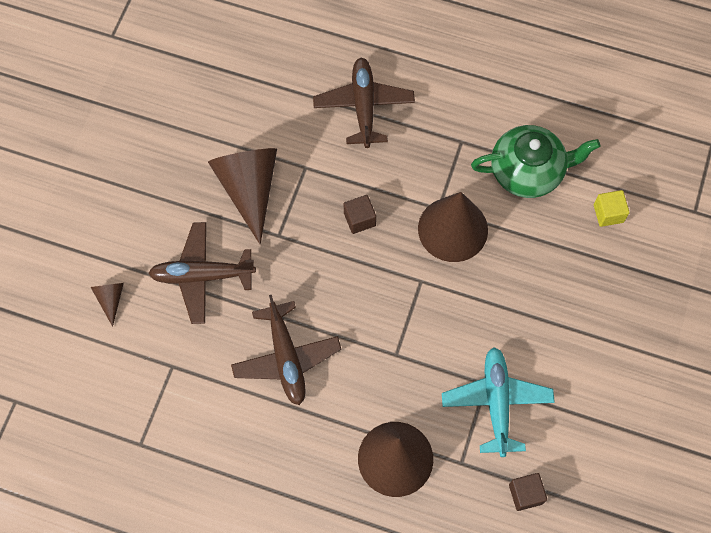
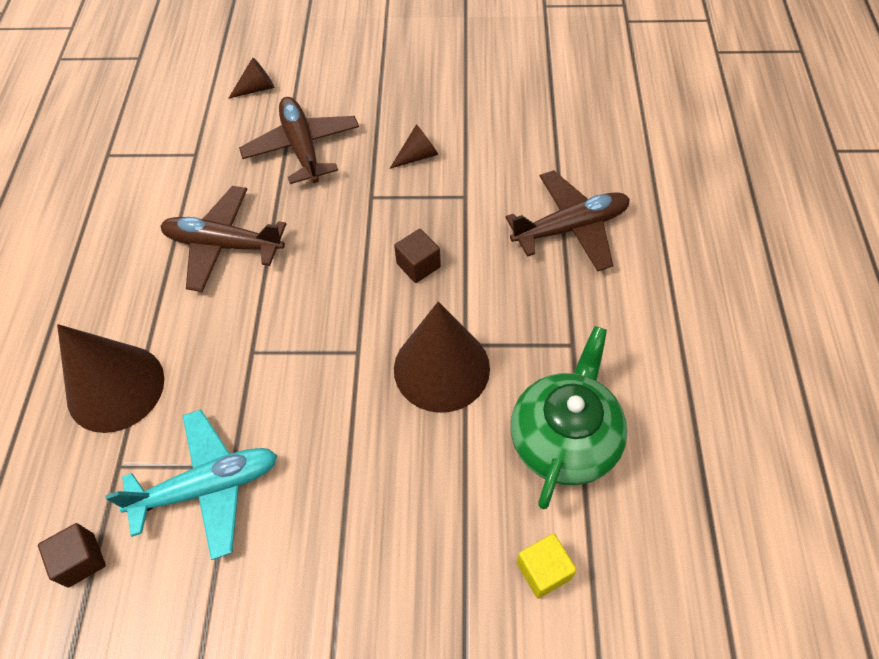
camera: 75 degrees right, 10 degrees down
(249, 188) = (418, 156): brown cone -> brown cone, size x0.45
(286, 358) = (224, 245): brown plane -> brown plane turned 45 degrees clockwise
(528, 171) = (564, 438): green teapot -> green teapot turned 135 degrees counterclockwise

